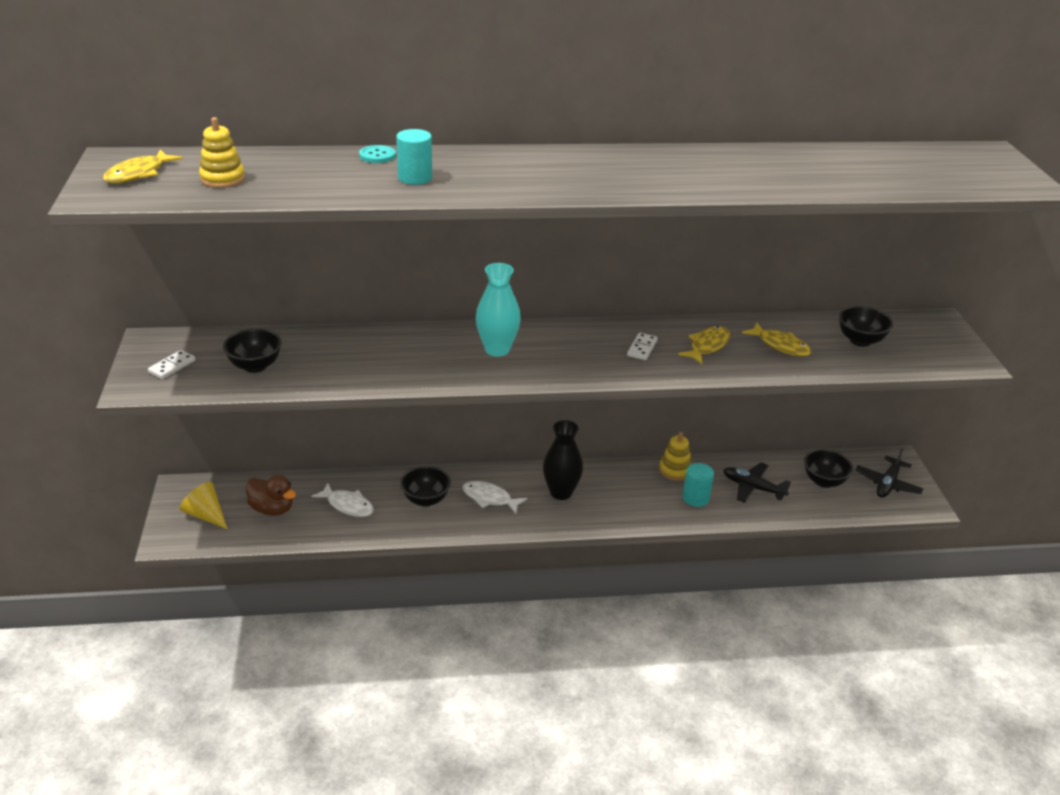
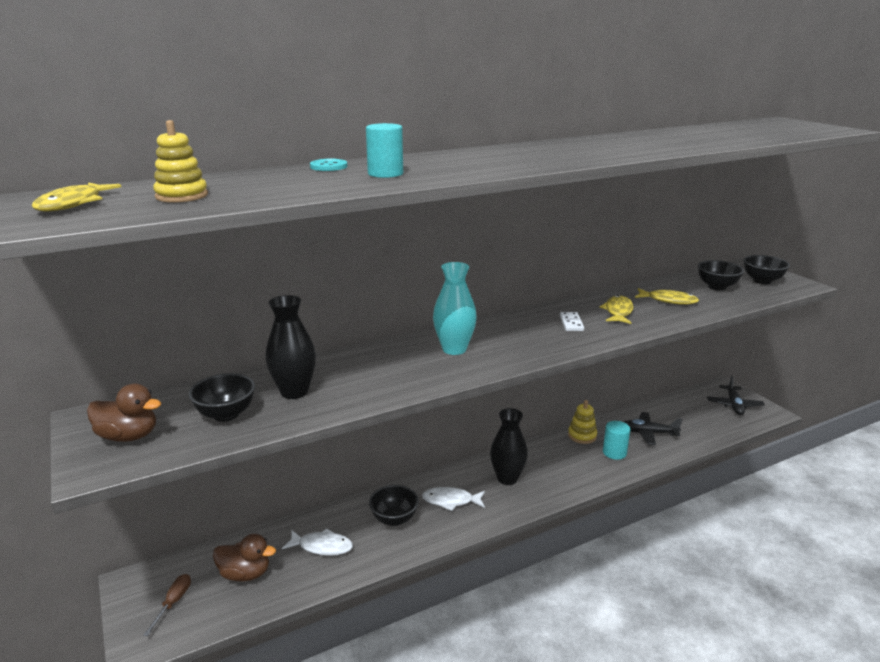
camera: 20 degrees left, 10 degrees down
(172, 366) = (128, 436): white domino -> brown duck
(205, 515) = (173, 602): yellow cone -> brown screwdriver
(323, 358) = (294, 392): none -> black vase
(824, 481) = (692, 415): black bowl -> black bowl (762, 281)

